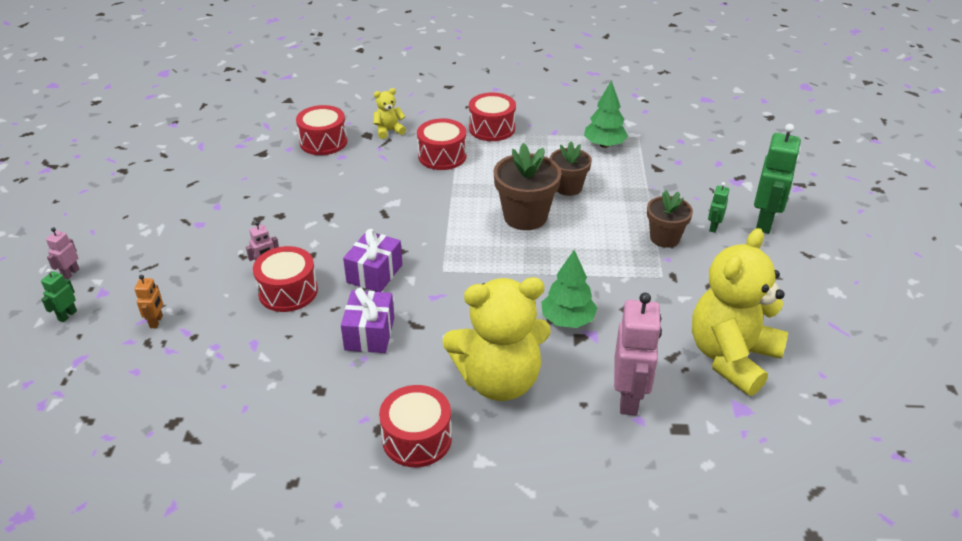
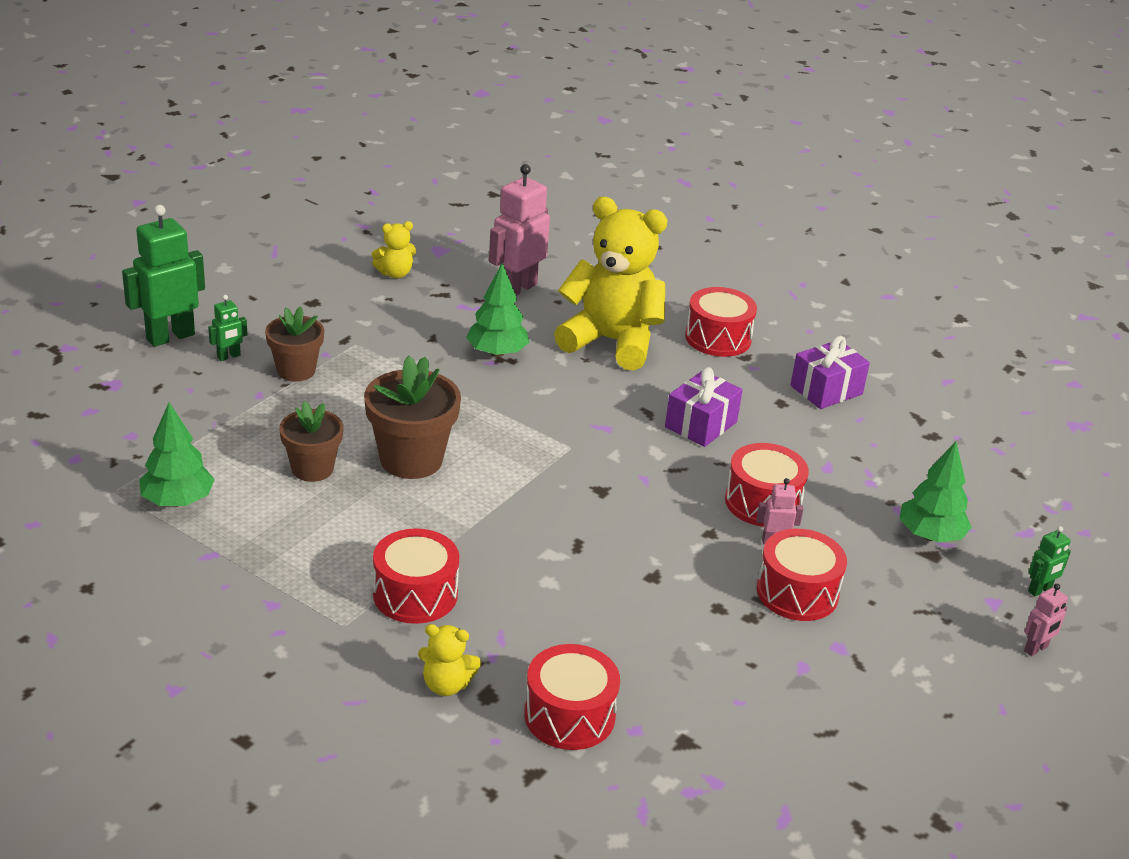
camera: 150 degrees left, 5 degrees down
(156, 321) = (930, 535): orange robot -> green tree
(374, 273) = (650, 478): purple gift -> purple gift (826, 390)
(492, 128) = (287, 607): red drum -> red drum (797, 592)
(731, 357) = (395, 273): yellow teddy bear -> yellow teddy bear, size x0.43

